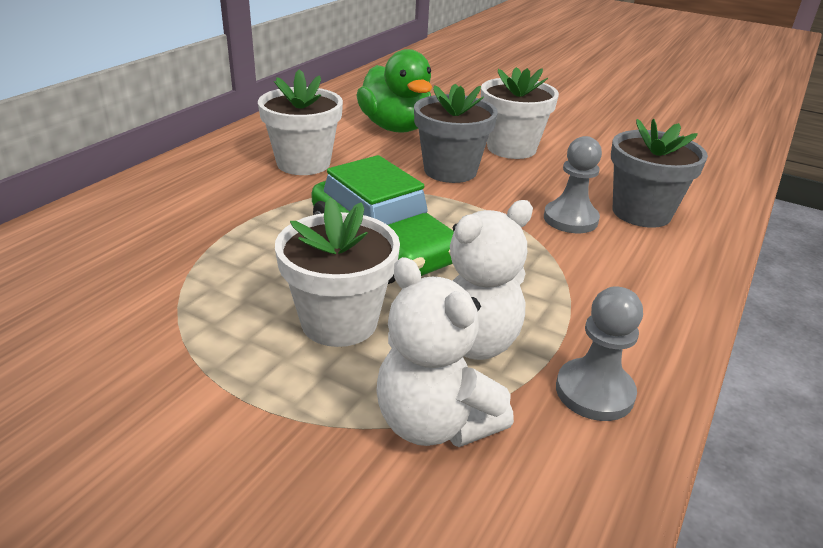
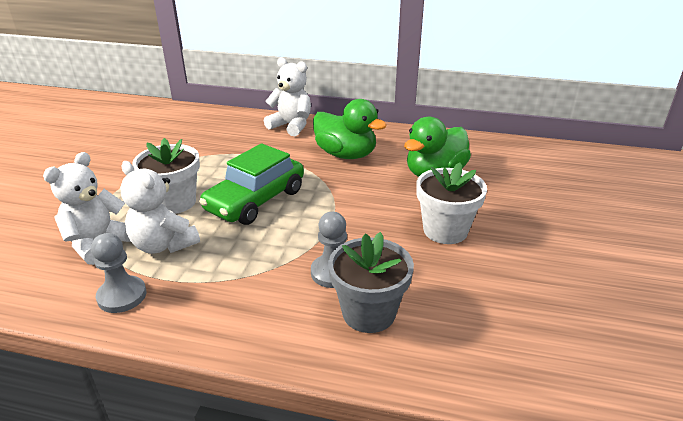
camera: 75 degrees right, 0 degrees up
(165, 184) = (291, 126): none -> white teddy bear
(303, 163) = (346, 155): white flower pot -> green duck
(450, 171) = (377, 208): grey flower pot -> none

